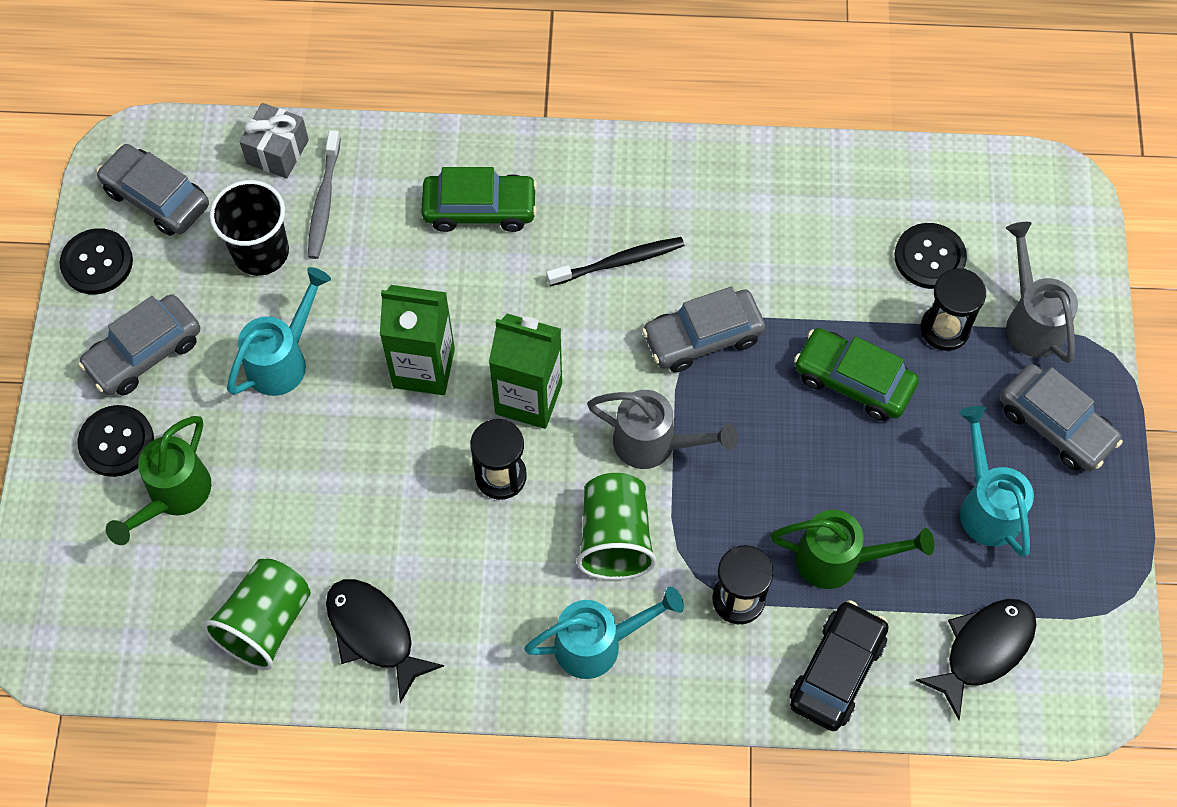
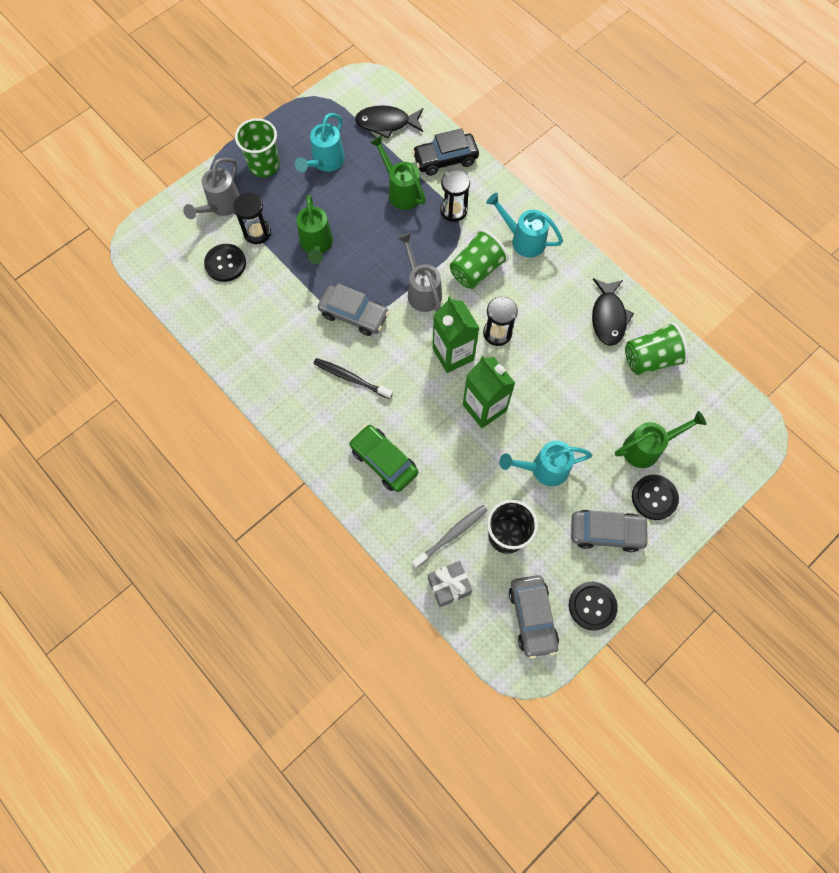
camera: 135 degrees left, 5 degrees up
(853, 381) = (316, 245): green car -> green watering can
(1056, 425) = (264, 165): grey car -> green cup

